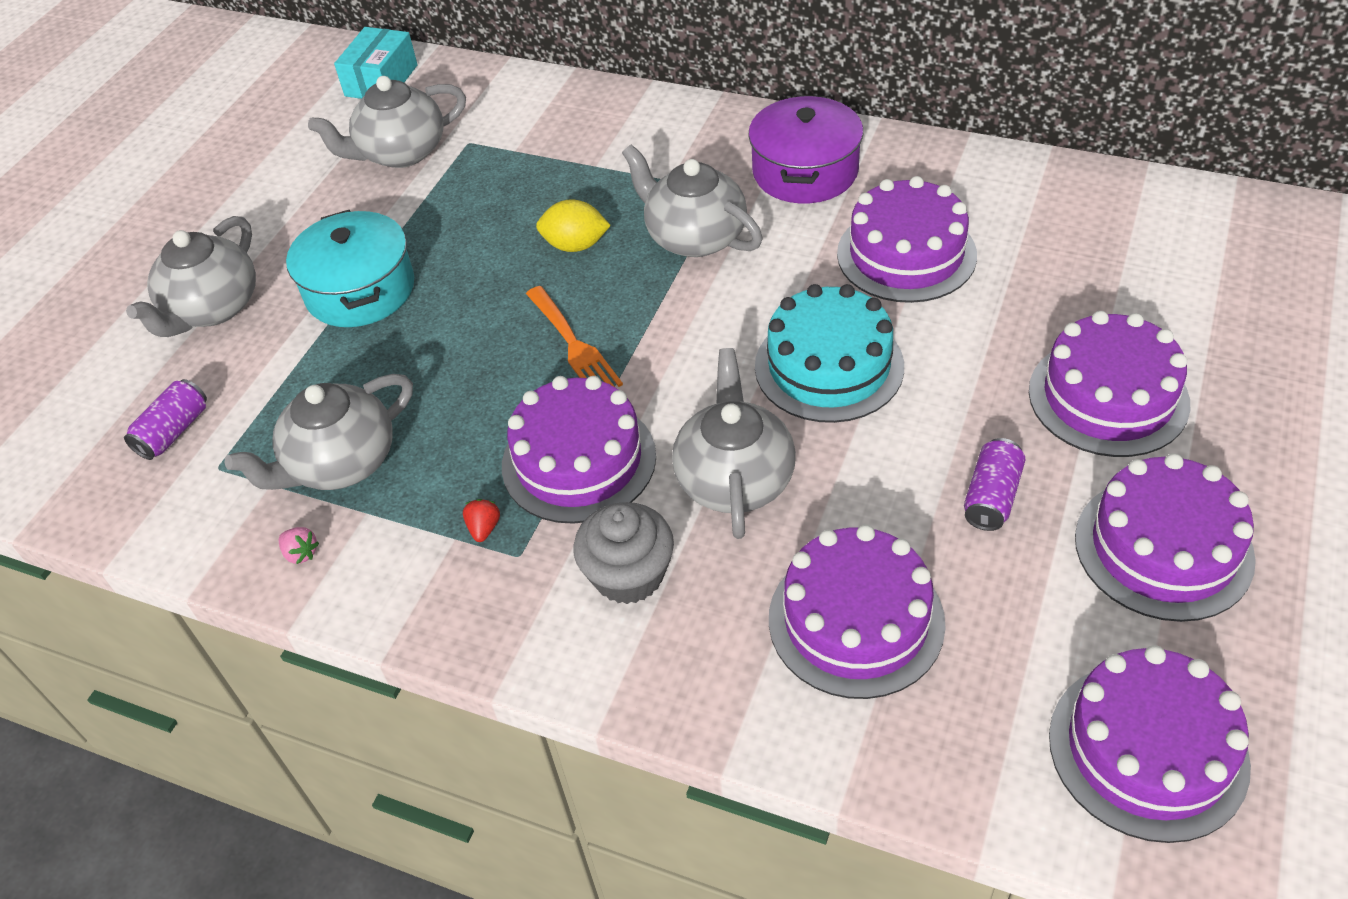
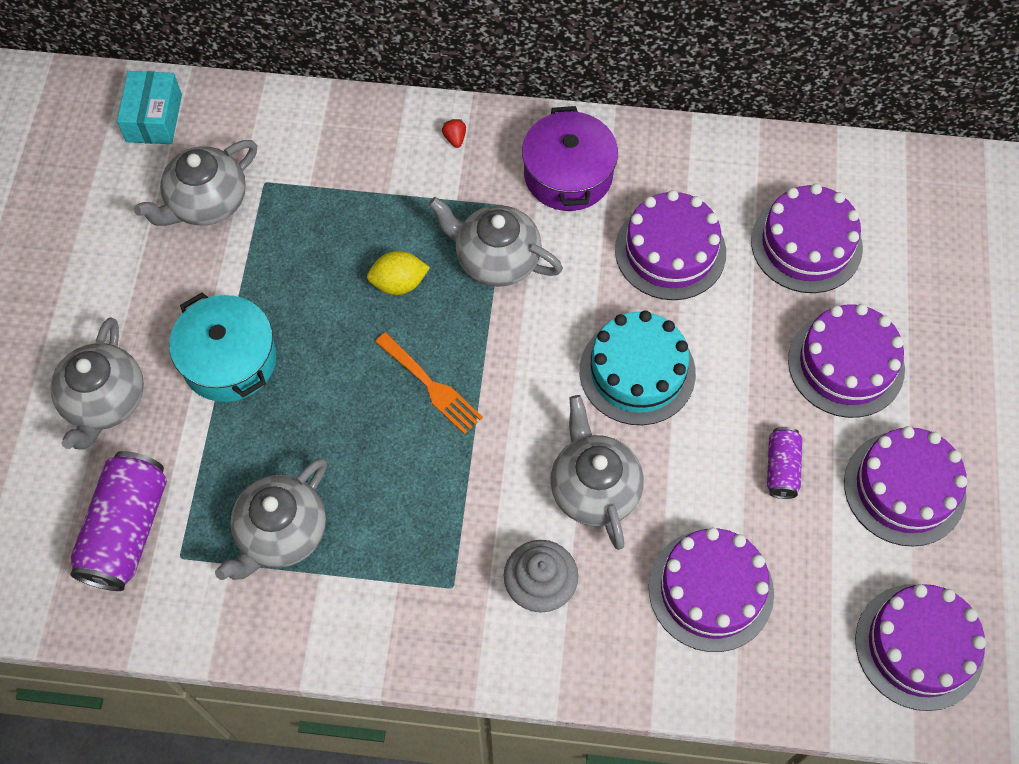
camera: 20 degrees left, 15 degrees up
(174, 431) = (127, 530): purple can -> purple can, size x1.87
(301, 553) = (282, 620): pink strawberry -> none
(484, 528) = (418, 569): red strawberry -> red strawberry (455, 138)
(578, 460) = (470, 494): purple cake -> purple cake (806, 244)

